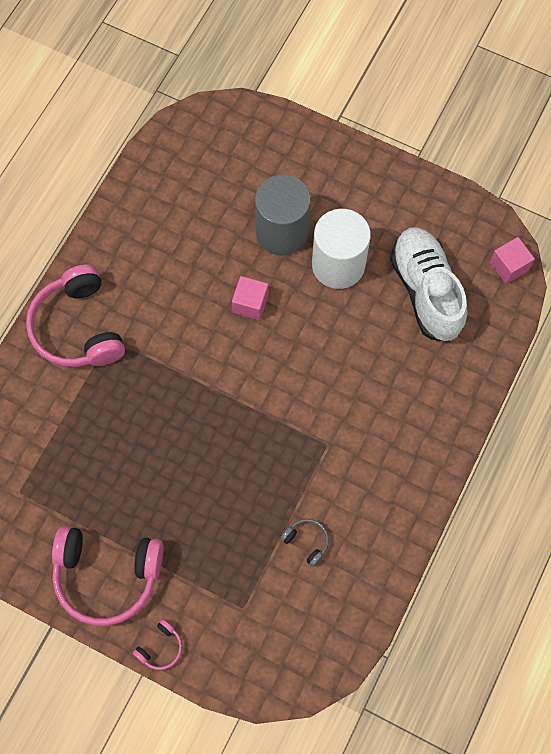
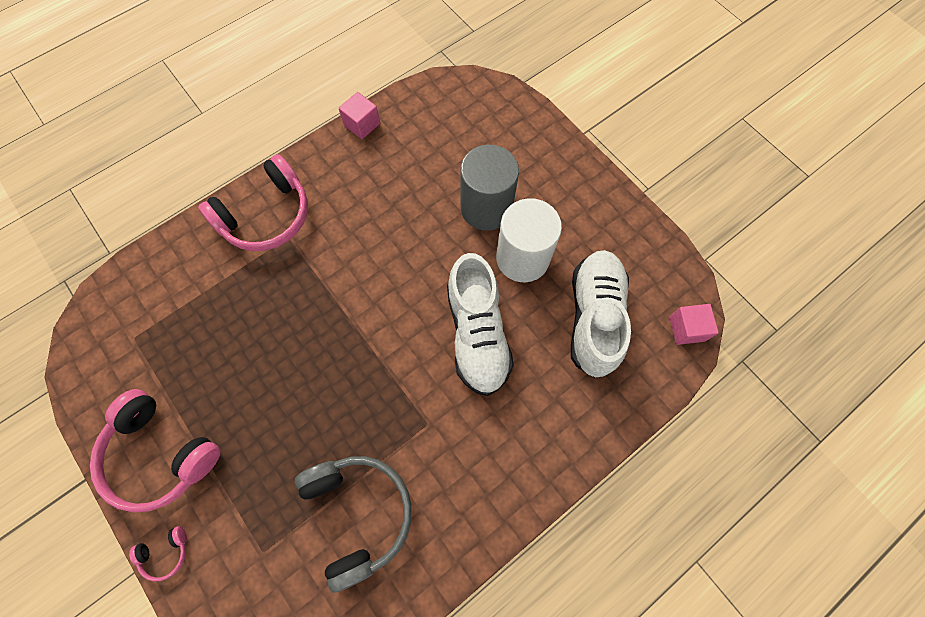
camera: 25 degrees right, 0 degrees up
(78, 328) = (266, 216): pink headphones -> pink headphones turned 135 degrees counterclockwise
(250, 303) = (425, 259): pink cube -> pink cube (362, 124)
(307, 541) = (359, 513): grey headphones -> grey headphones, size x2.36
(331, 350) = (477, 334): none -> white shoe

